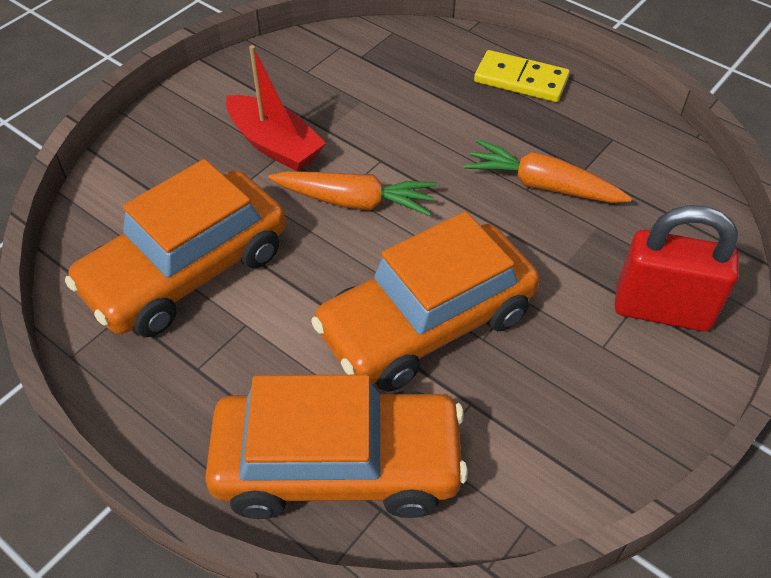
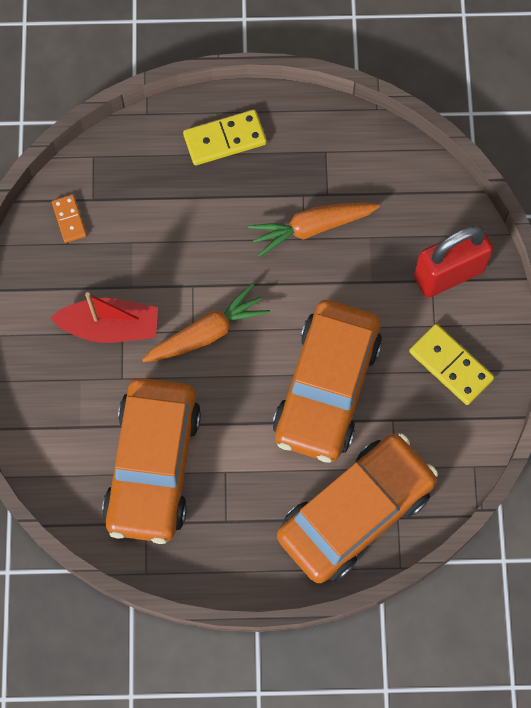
camera: 40 degrees left, 20 degrees up
(326, 58) = (69, 219): none -> orange domino
(589, 397) = (451, 365): none -> yellow domino

